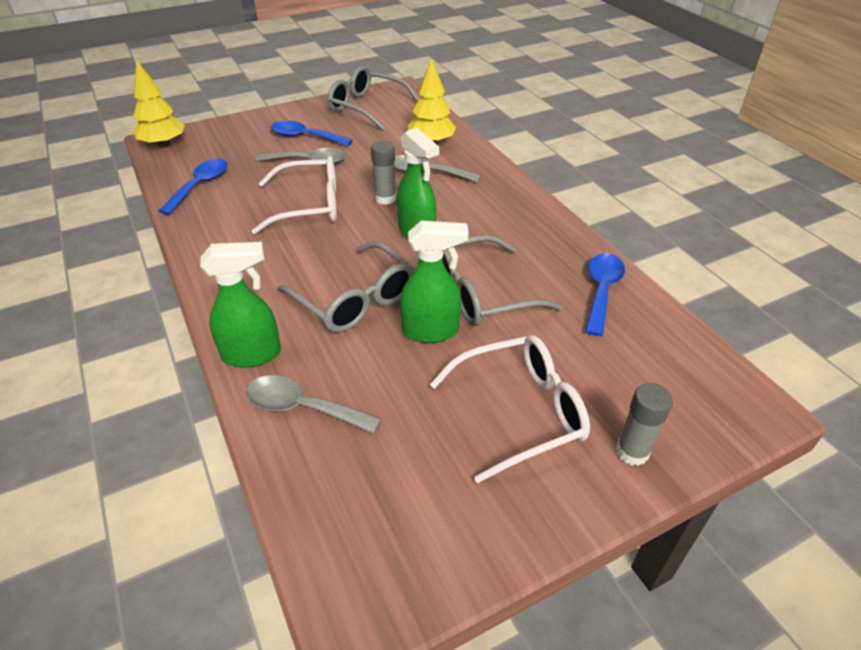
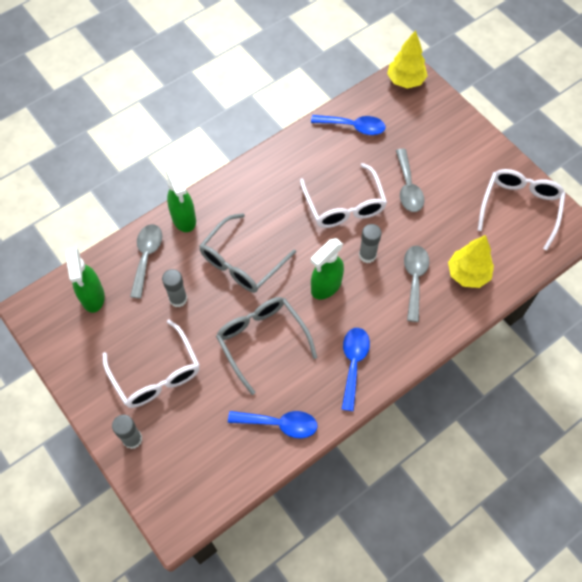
camera: 80 degrees right, 20 degrees up
(305, 137) = (447, 173): blue spoon -> blue spoon (353, 363)
(367, 107) = (520, 207): grey glasses -> white glasses
(394, 374) = (178, 299): none -> grey glue stick
(431, 331) = (218, 313): green spray bottle -> green spray bottle (92, 297)

